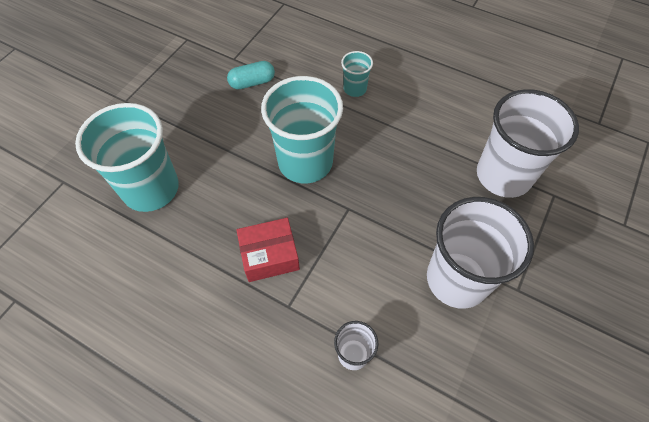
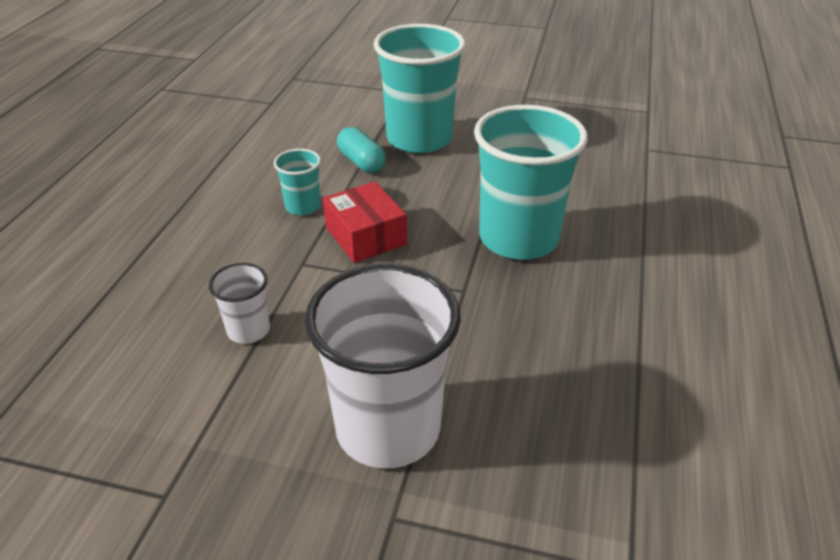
camera: 75 degrees right, 20 degrees down
(252, 82) = (619, 171): turquoise capsule -> turquoise capsule (361, 162)
(355, 89) = (684, 262): turquoise cup -> turquoise cup (303, 206)
(503, 175) = (630, 477): white cup -> none

